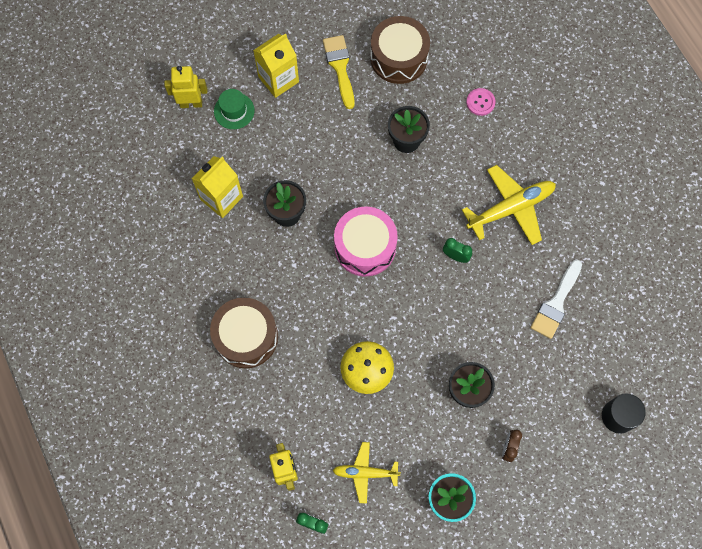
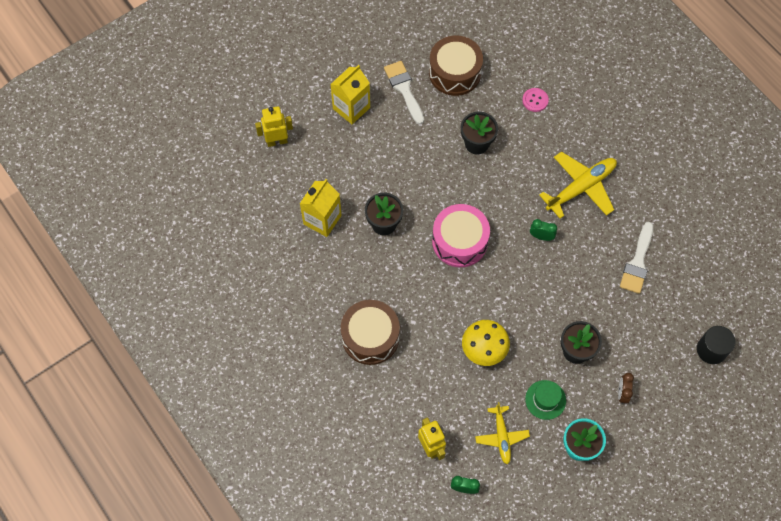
camera: 10 degrees left, 5 degrees down
(234, 111) = (317, 142): green hat -> green hat (545, 400)
(340, 67) = (404, 89): yellow brush -> white brush
(365, 473) = (501, 436): yellow plane -> yellow plane turned 90 degrees counterclockwise

